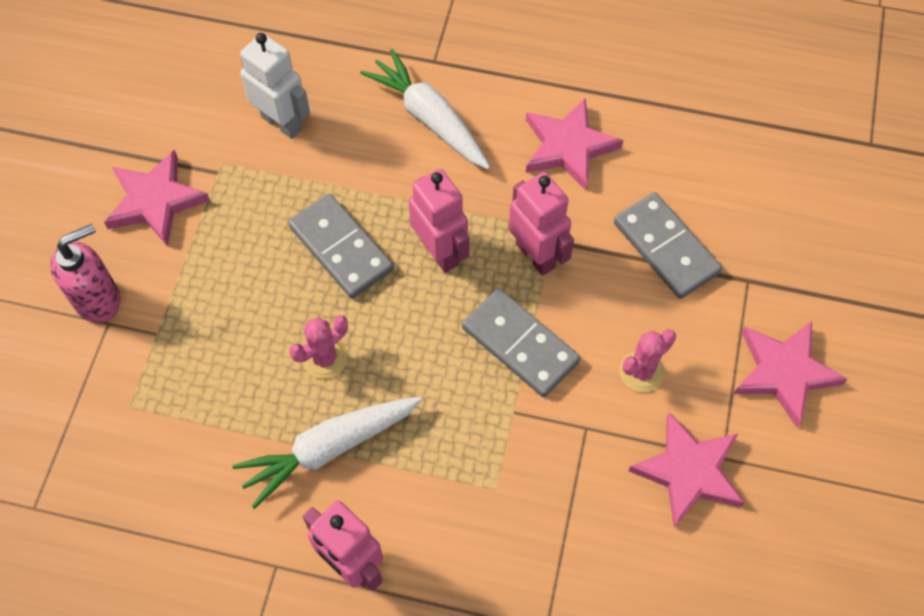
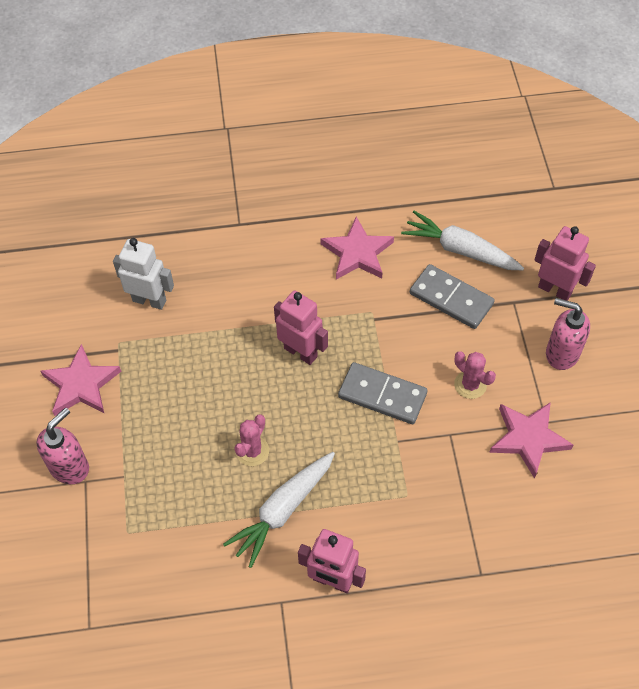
camera: 20 degrees left, 5 degrees down
(340, 248) = (230, 373): grey domino -> none
(430, 119) = (253, 264): white carrot -> white carrot (460, 250)
(536, 255) = (367, 332): pink robot -> pink robot (555, 290)
(641, 371) = (470, 385): pink cactus -> pink cactus turned 75 degrees counterclockwise
(784, 372) = (561, 353): pink star -> pink soap dispenser

